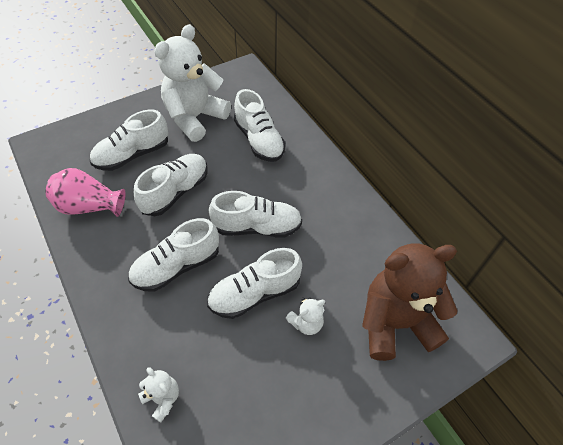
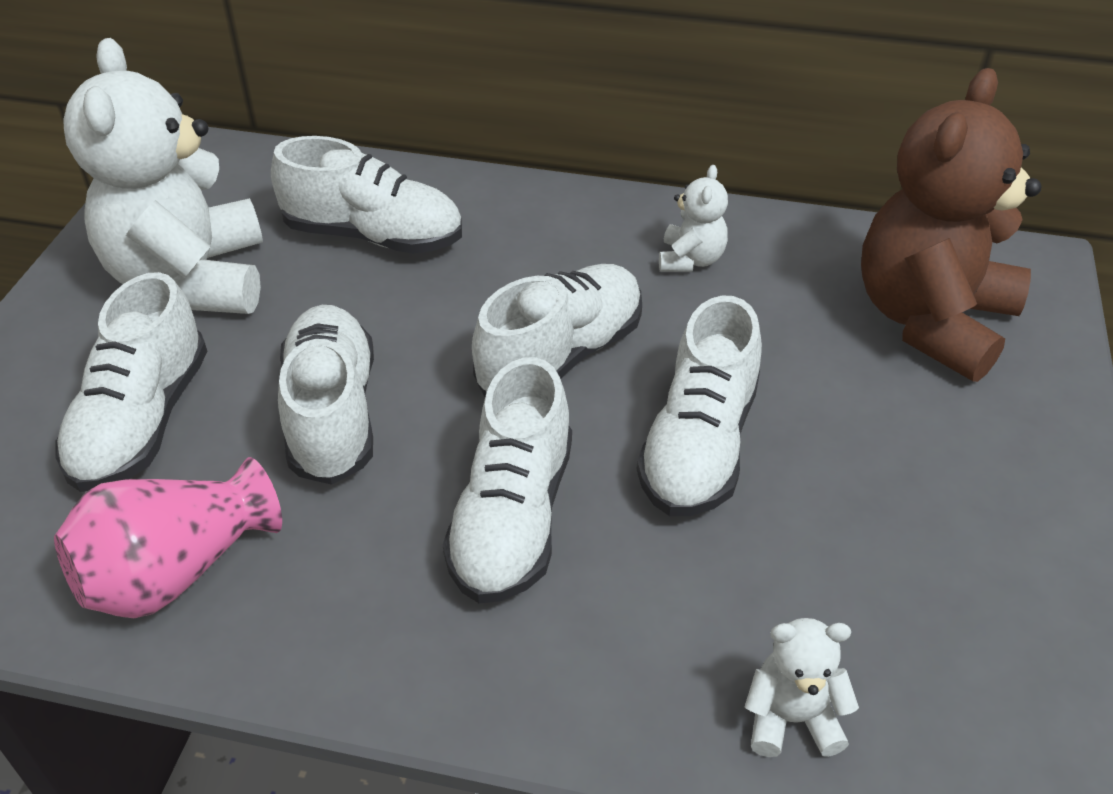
camera: 45 degrees left, 10 degrees down
(306, 323) = (828, 419): white teddy bear -> white teddy bear (690, 260)

